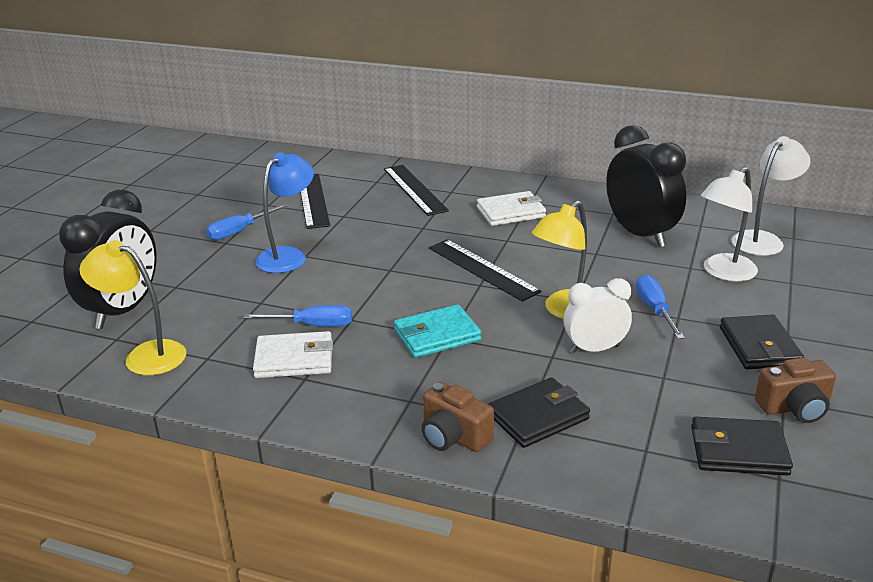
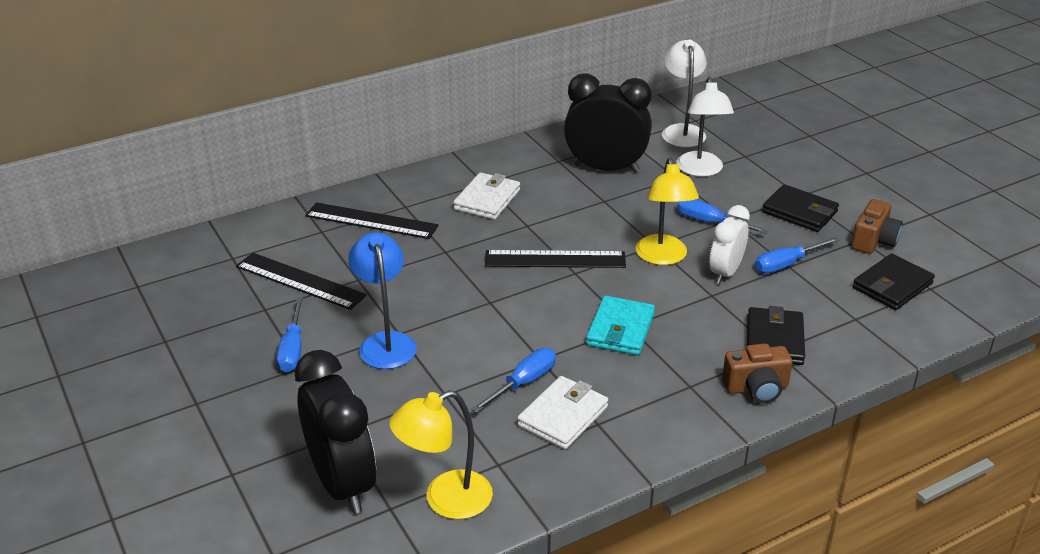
camera: 50 degrees left, 5 degrees up
(663, 374) = (786, 264): none -> blue screwdriver

